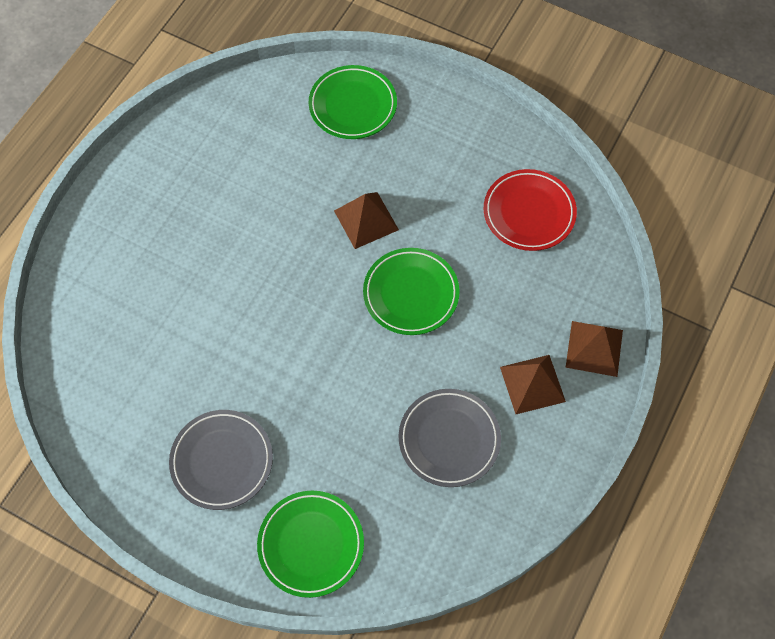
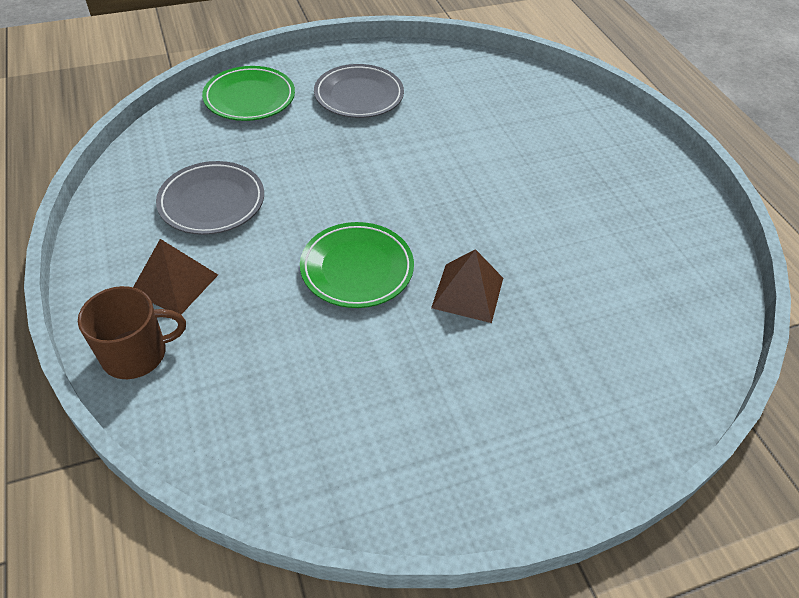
camera: 130 degrees right, 15 degrees down
(353, 105) = (626, 382): green plate -> none
(529, 213) = (328, 430): red plate -> none
(594, 348) = (136, 354): brown pyramid -> brown mug

